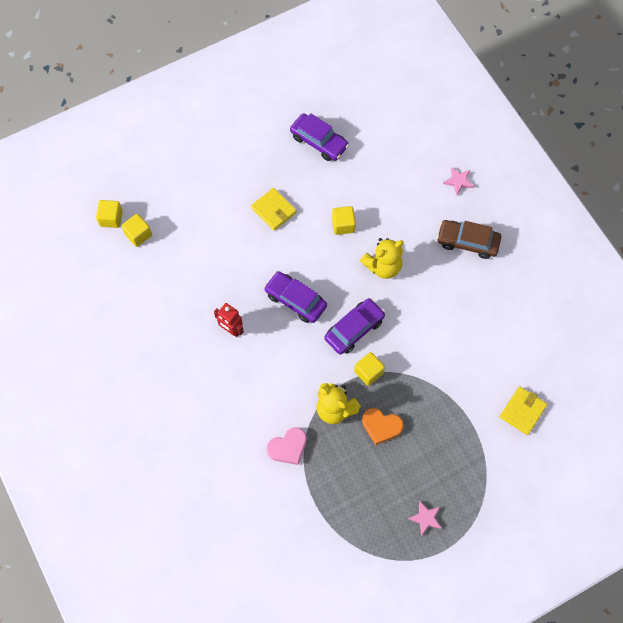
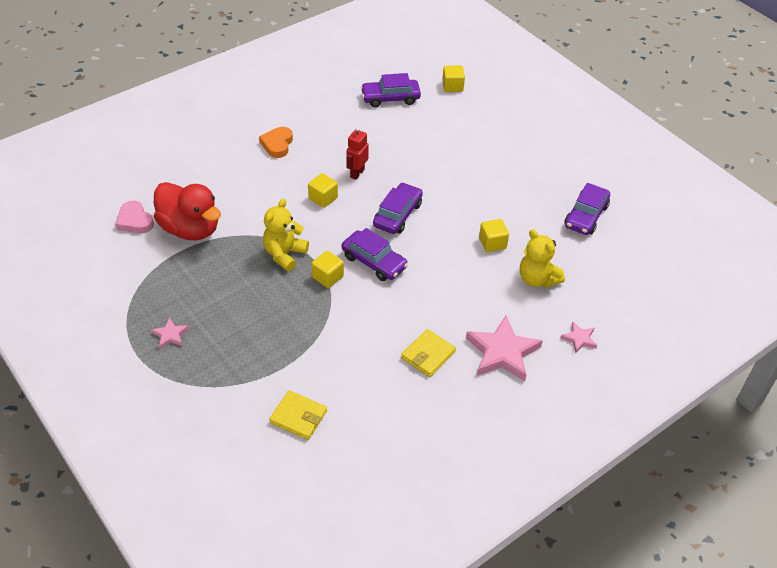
camera: 80 degrees right, 20 degrees down
(118, 282) = (390, 98): none -> purple car
(138, 234) = (441, 104): yellow cube -> yellow cube (323, 198)
(274, 210) = (493, 190): yellow wallet -> yellow wallet (428, 355)
(288, 447) = (241, 224): pink heart -> pink heart (135, 221)
(289, 498) = (190, 229): none -> red duck
(381, 426) = (269, 292): orange heart -> orange heart (277, 144)
(383, 266) = (452, 279): yellow teddy bear -> yellow teddy bear (537, 279)
(467, 242) = (502, 352): brown car -> pink star

